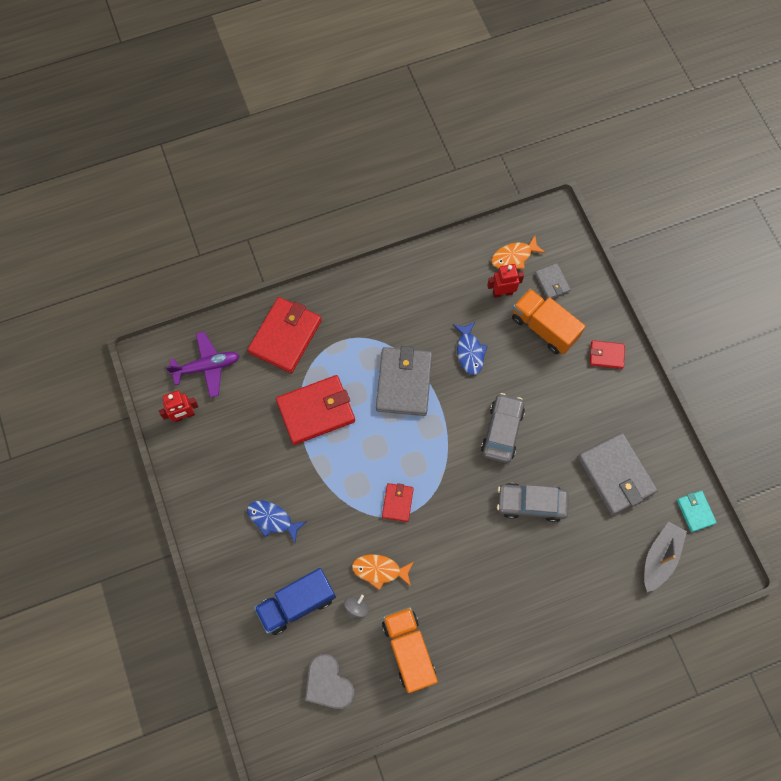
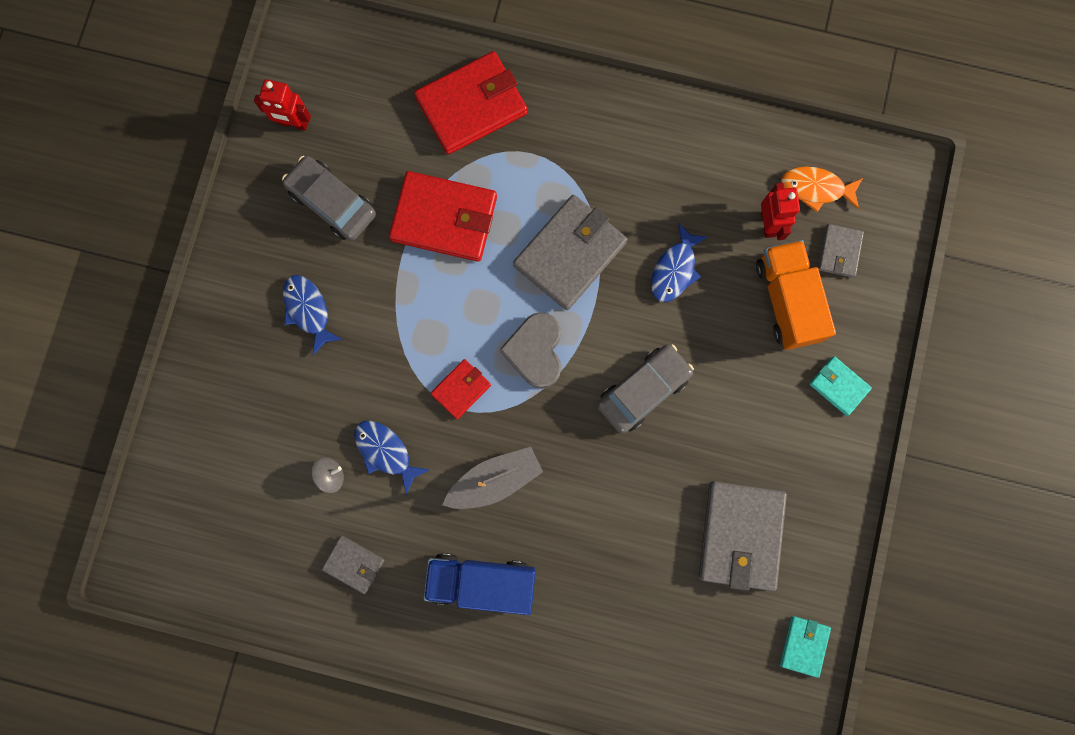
camera: 35 degrees right, 10 degrees up
(207, 367) = (357, 82): purple plane -> none
(297, 603) = (269, 424): blue truck -> blue truck (482, 581)
(328, 683) = (241, 536): grey heart -> grey heart (535, 351)
(379, 570) = (386, 452): orange fish -> blue fish
(409, 650) = (354, 564): orange truck -> grey wallet
(502, 292) = (768, 224): red robot -> red robot turned 60 degrees clockwise
(531, 503) = (614, 498): grey car -> grey car (332, 203)
(606, 355) = (838, 386): red wallet -> turquoise wallet
(660, 557) = (719, 667): grey boat -> grey boat (495, 480)

